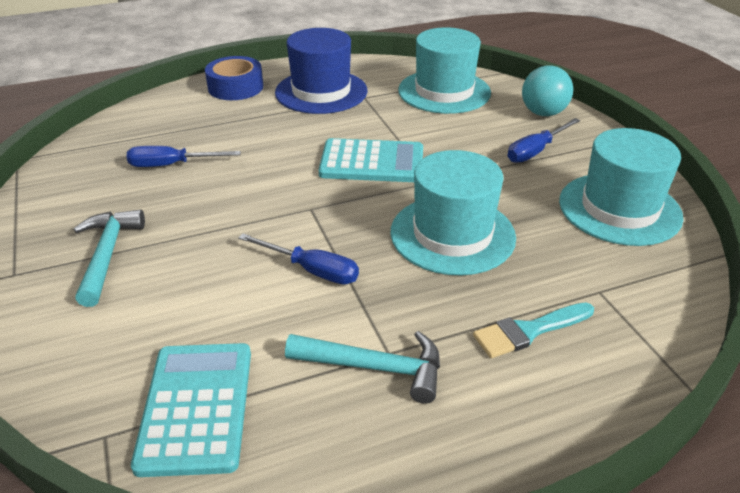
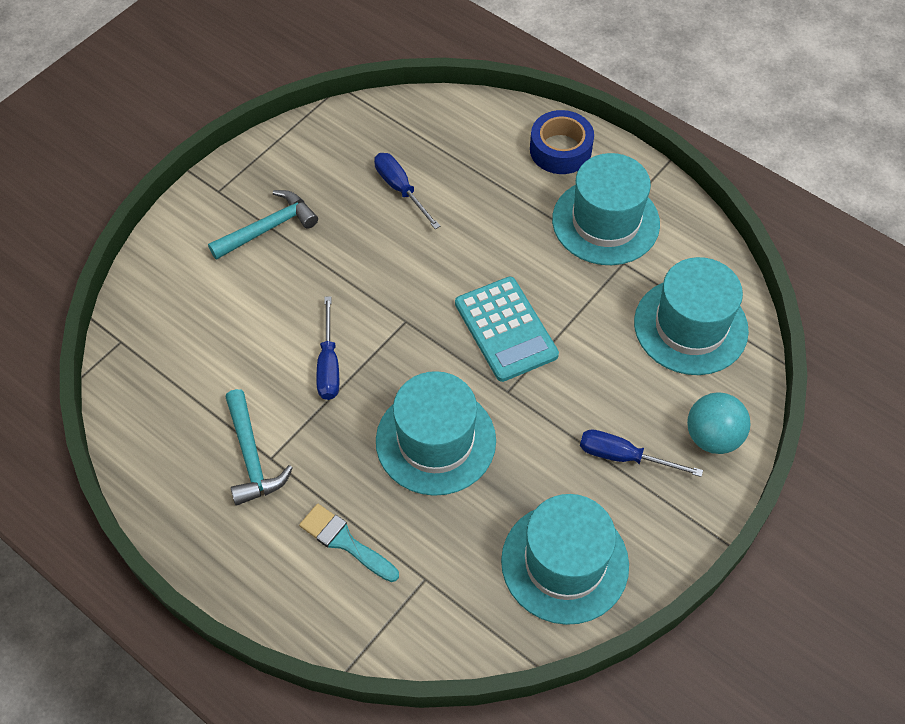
camera: 60 degrees right, 20 degrees up
(196, 407) = (164, 374): turquoise calculator -> none
(321, 92) = (605, 222): blue hat -> turquoise hat

